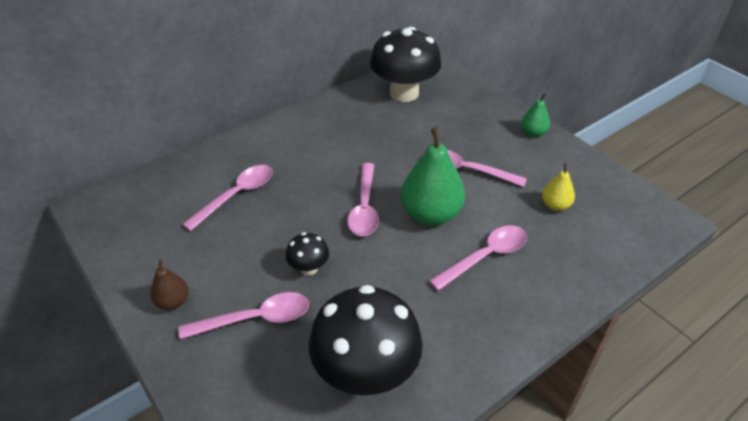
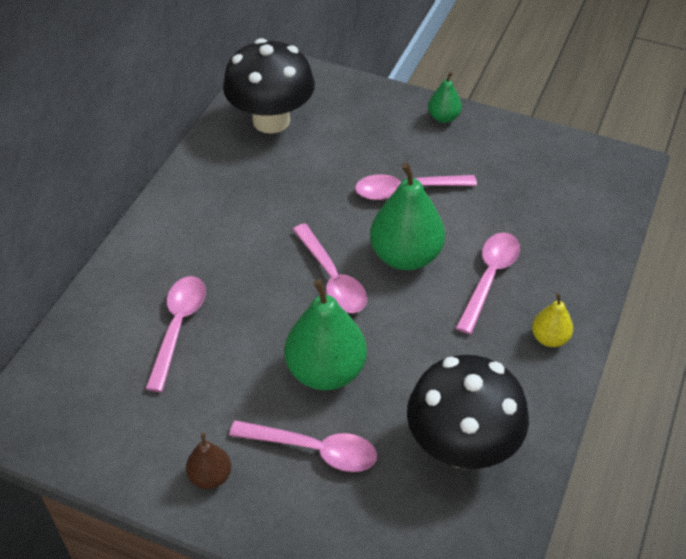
camera: 30 degrees left, 5 degrees up
(255, 319) = (314, 450): pink spoon -> pink spoon turned 60 degrees clockwise
(309, 268) = (326, 371): black mushroom -> green pear
(555, 205) = (518, 193): yellow pear -> yellow pear (549, 338)

